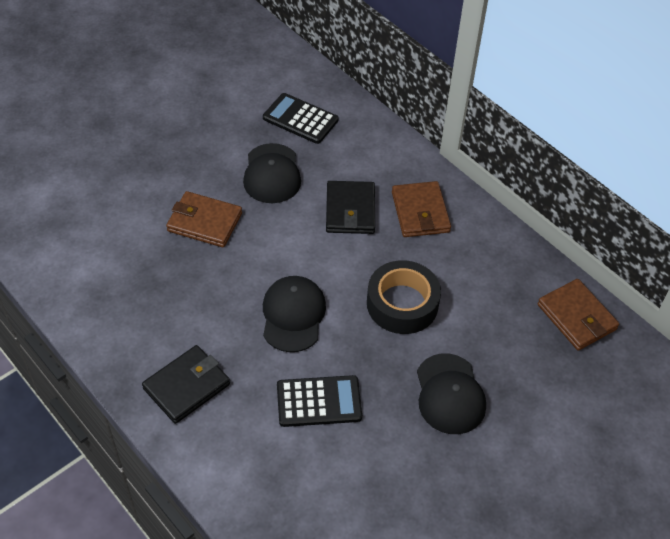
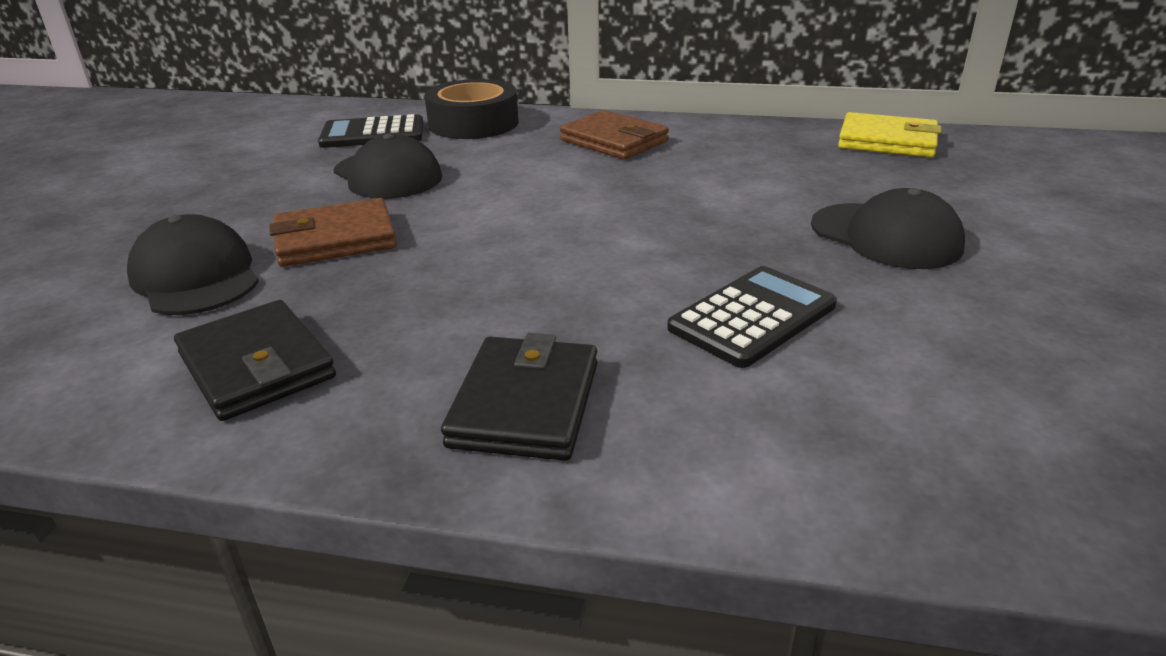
camera: 35 degrees left, 20 degrees down
(293, 315) = (587, 261): black cap -> black cap (196, 276)
(350, 210) = (531, 165): black wallet -> black wallet (256, 366)
(402, 304) = (706, 199): black tape -> black tape (473, 123)
(576, 317) = (887, 141): brown wallet -> yellow wallet

